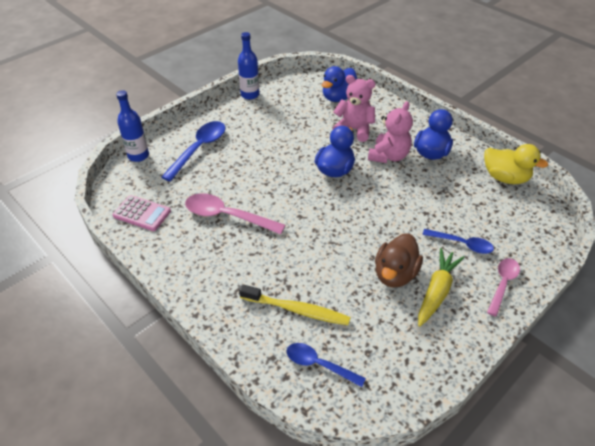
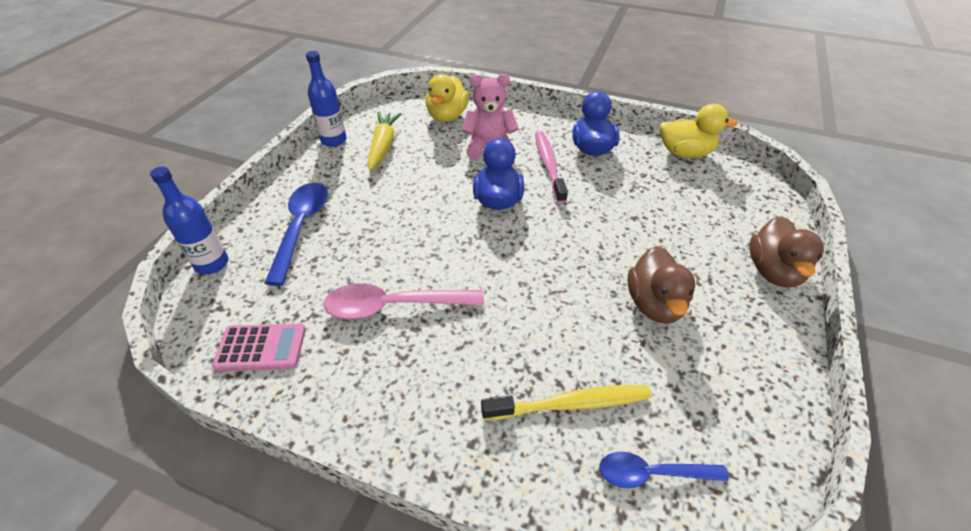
camera: 25 degrees left, 0 degrees up
(338, 97) = (447, 116): blue duck -> yellow duck
(388, 156) = (548, 166): pink teddy bear -> pink toothbrush
(436, 291) = (714, 308): yellow carrot -> yellow carrot (383, 146)
(461, 244) = (698, 240): blue spoon -> none
(502, 284) = (773, 271): pink spoon -> brown duck

